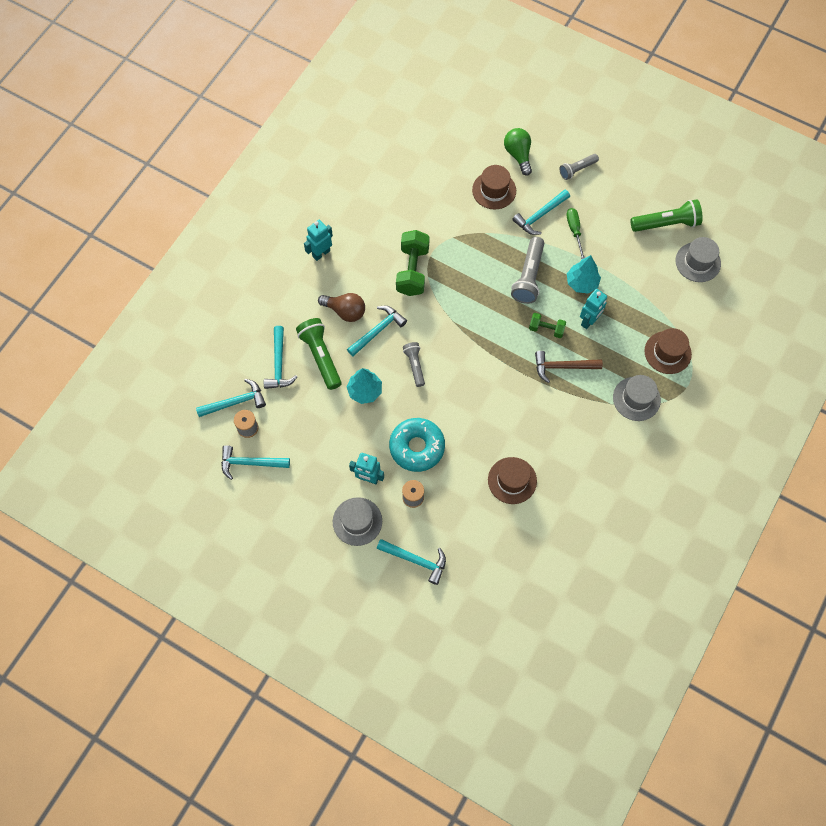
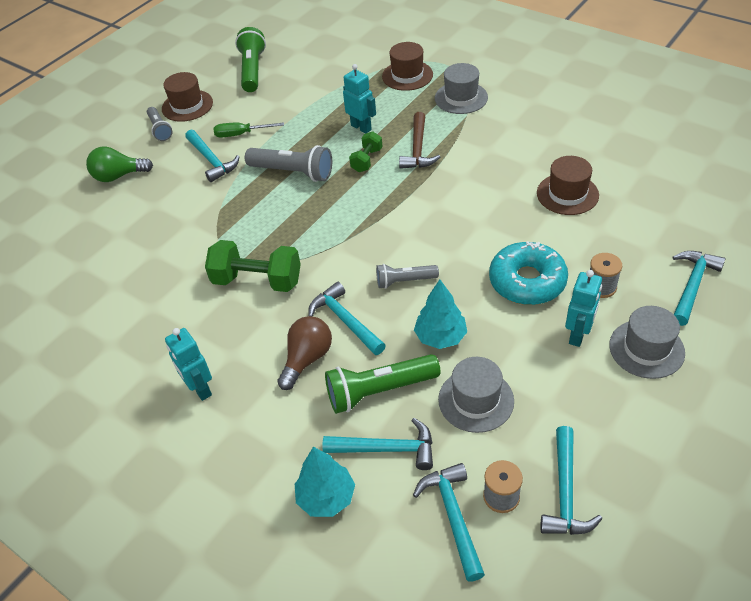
camera: 80 degrees left, 20 degrees down
(494, 190) = (161, 198): brown hat -> brown hat (187, 106)
(582, 283) = (311, 131): turquoise tree -> turquoise tree (326, 497)
(698, 262) = (304, 53): grey hat -> grey hat (476, 400)

